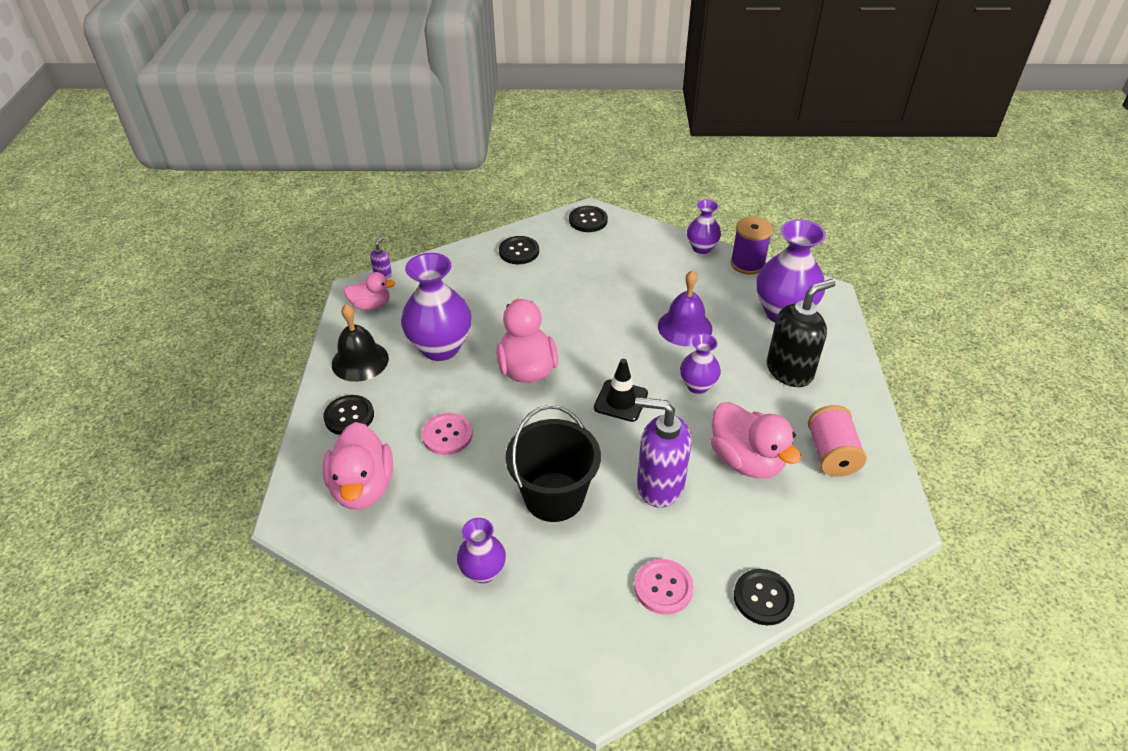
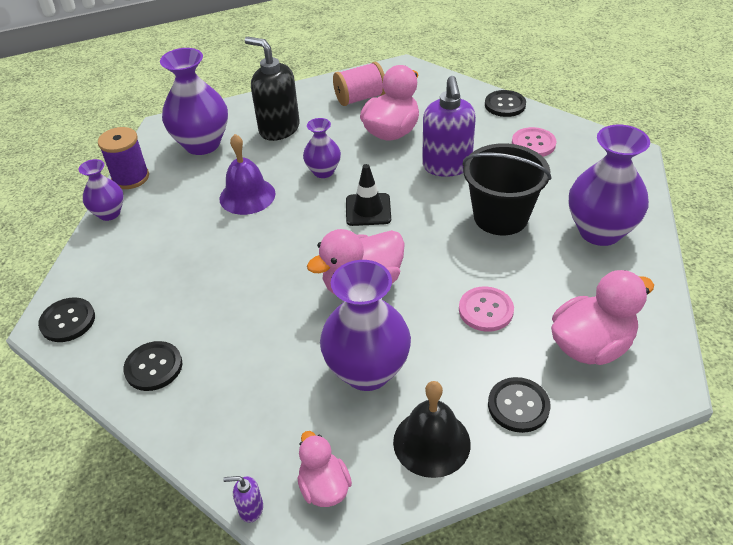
camera: 110 degrees left, 0 degrees up
(483, 571) = (600, 231): purple vase -> purple vase, size x1.79

